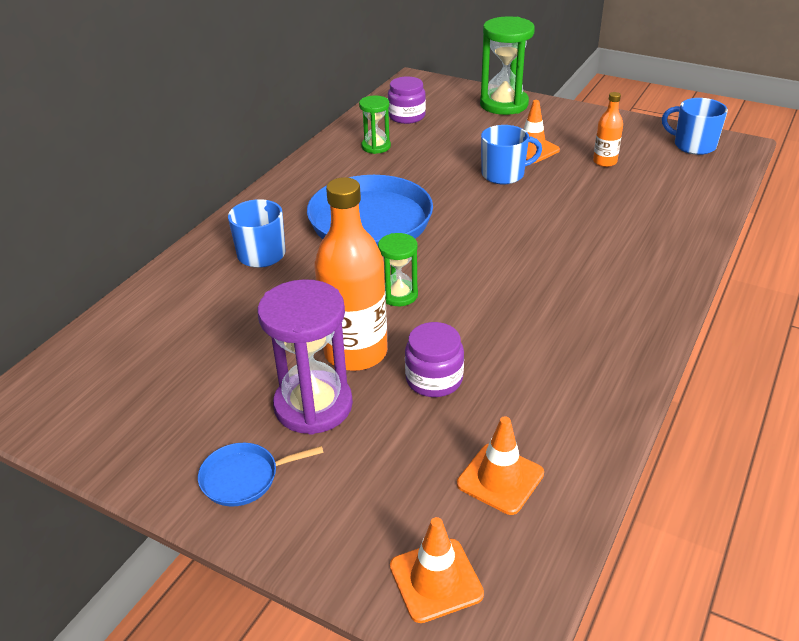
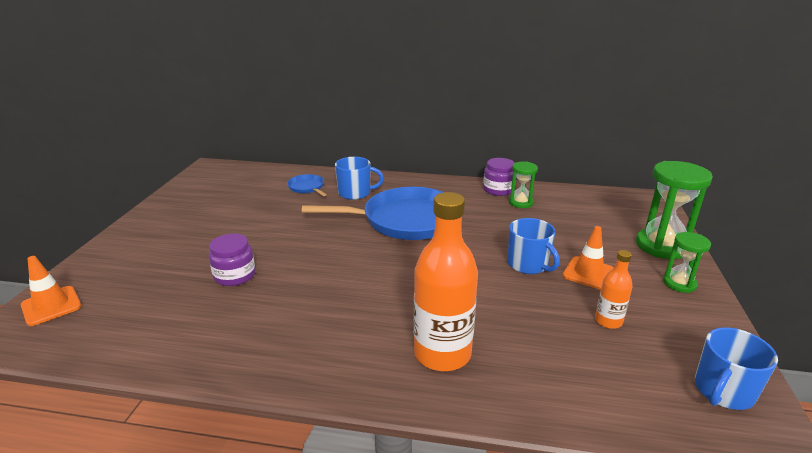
camera: 70 degrees right, 10 degrees down
(244, 478) = (149, 231): blue pan -> blue pan (307, 187)
(313, 405) = (208, 238): purple hourglass -> none
(355, 352) = (260, 242): orange bottle -> orange bottle (442, 354)
(399, 295) = (327, 246): green hourglass -> green hourglass (679, 283)
(407, 116) = (582, 206): purple jar -> purple jar (498, 190)
(500, 479) = (131, 318): orange traffic cone -> none
(693, 145) = (723, 391): blue mug -> blue mug turned 150 degrees counterclockwise

